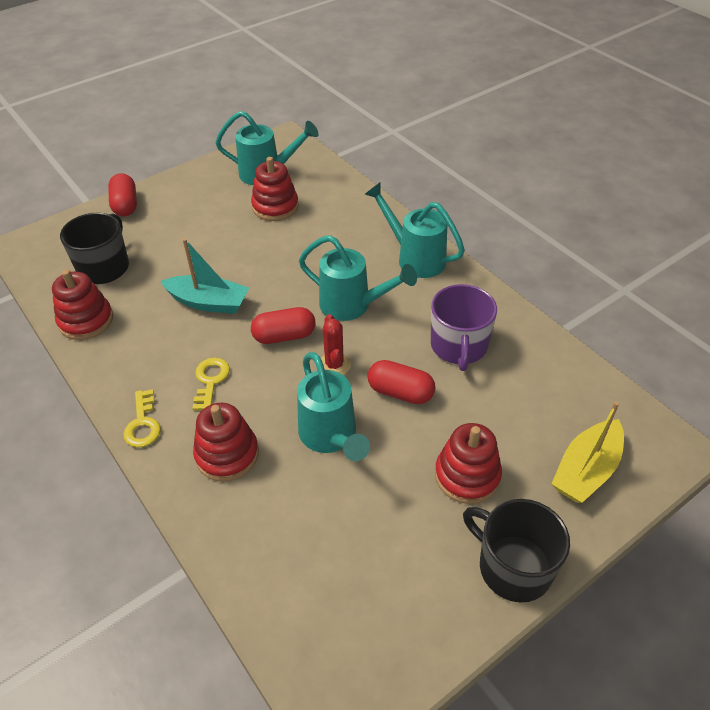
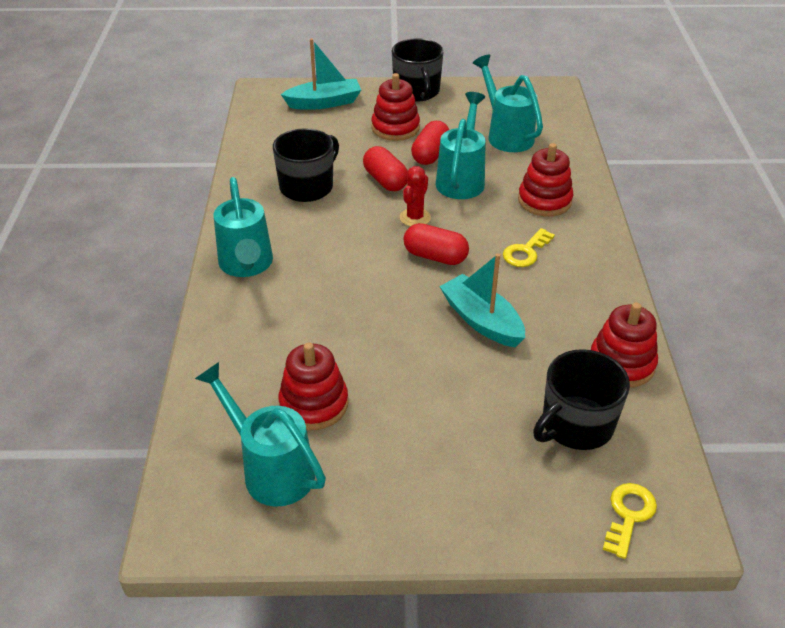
camera: 145 degrees left, 5 degrees down
(125, 205) = (503, 524): red capsule -> red capsule (430, 154)
(143, 424) = (600, 246): yellow key -> yellow key (628, 515)
(352, 305) = (352, 253): turquoise watering can -> turquoise watering can (506, 135)
(459, 346) = (307, 187): purple mug -> black mug
(586, 470) = (324, 103): yellow boat -> turquoise boat

